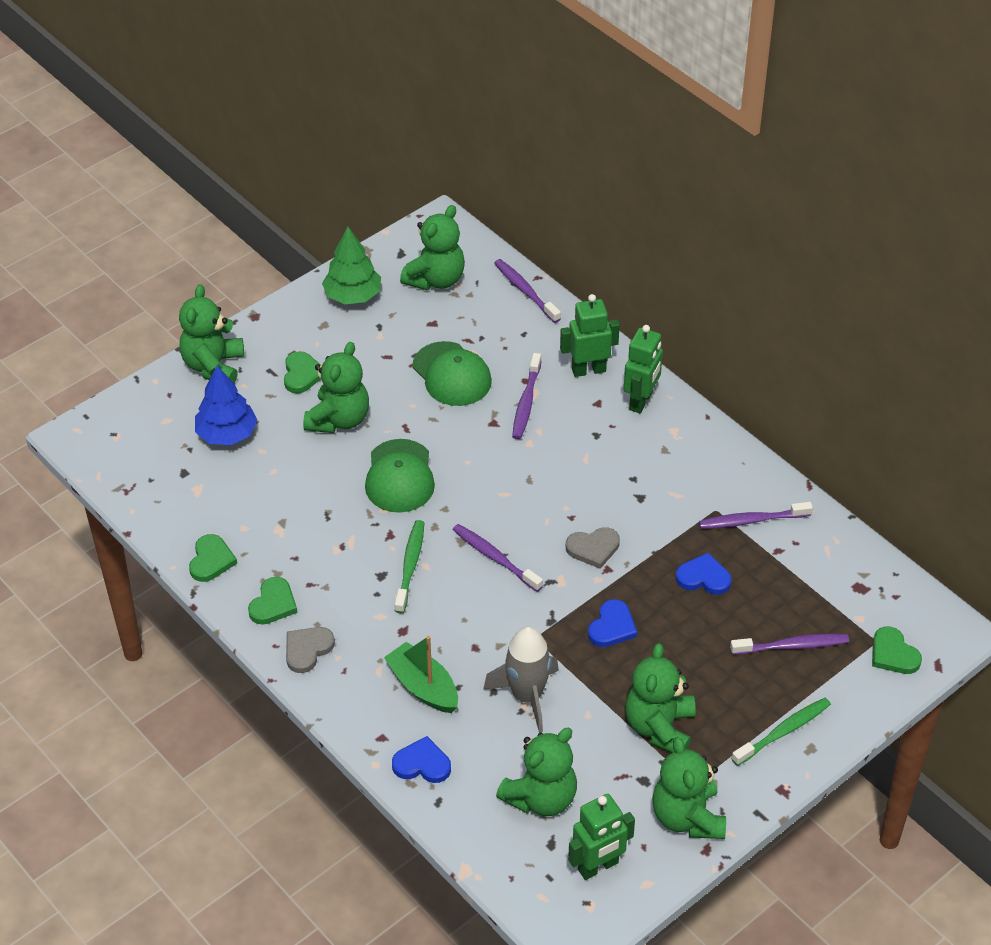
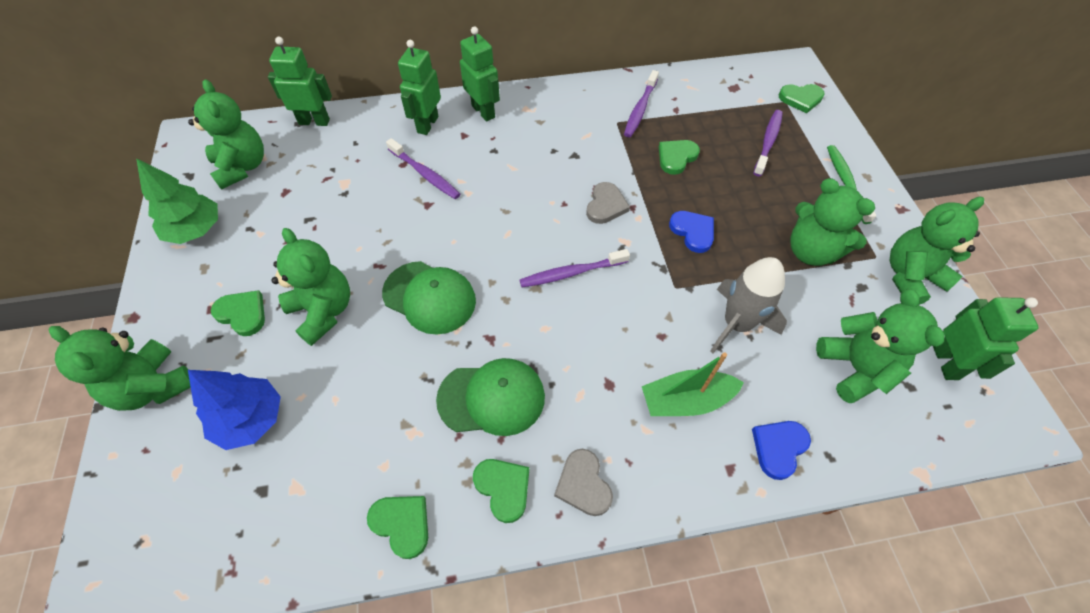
camera: 60 degrees left, 10 degrees up
(410, 566) = (537, 340): green toothbrush -> none
(452, 374) = (352, 206): green cap -> green cap (492, 398)
(525, 291) = (314, 121): purple toothbrush -> green robot
(687, 817) = (910, 277): green teddy bear -> green teddy bear turned 135 degrees clockwise
(703, 577) = (676, 157): blue heart -> green heart

